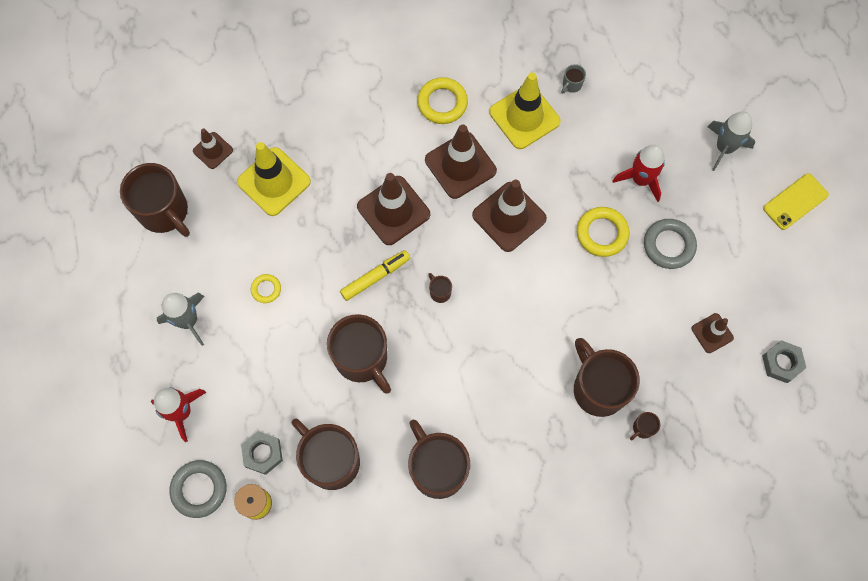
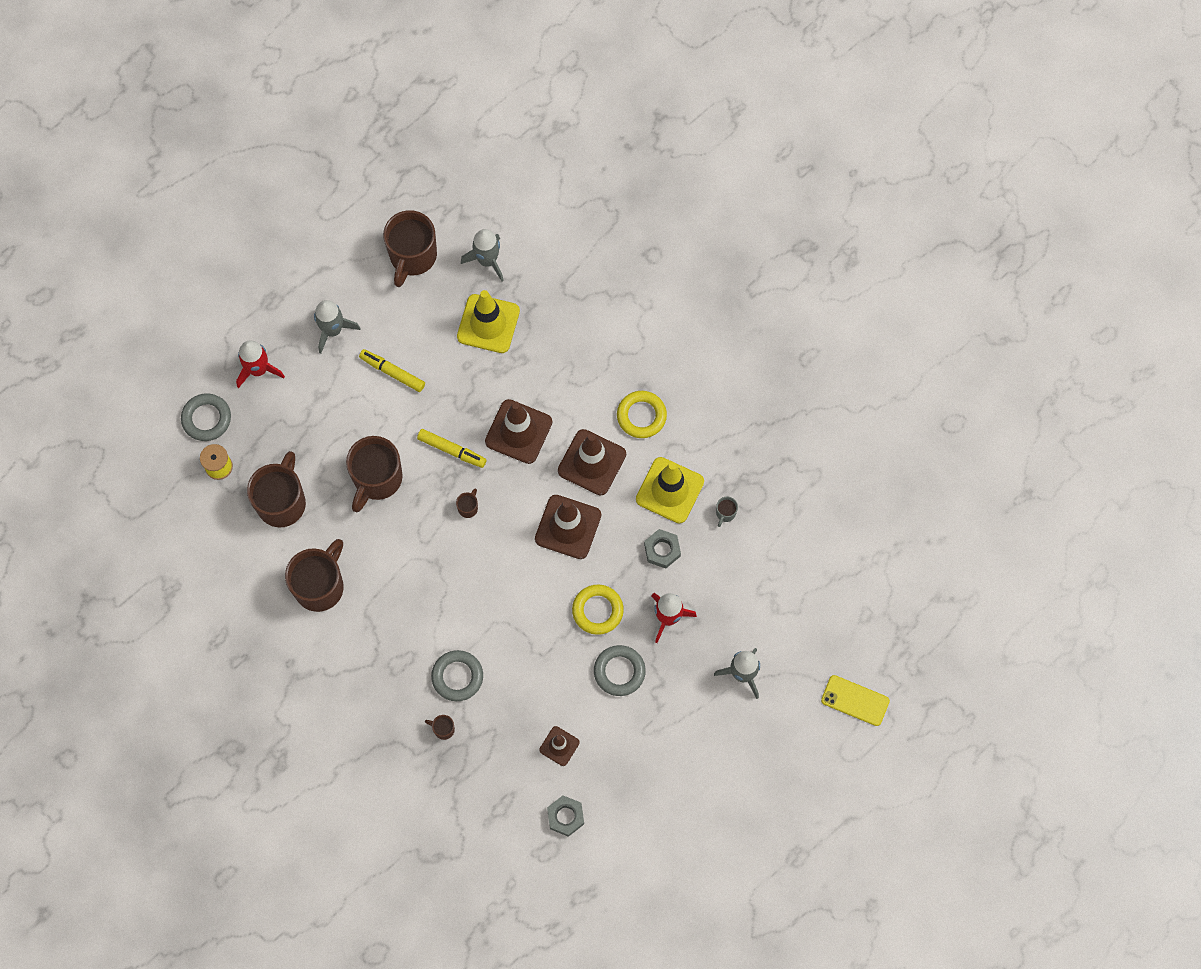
camera: 60 degrees right, 0 degrees up
(213, 150) = (487, 260): brown traffic cone -> grey rocket
(263, 453) = (259, 448): grey nut -> grey nut (662, 550)
(266, 289) = (392, 372): yellow ring -> yellow marker
(571, 85) = (725, 513): grey mug -> grey mug turned 75 degrees counterclockwise
(598, 388) = (457, 677): brown mug -> grey ring
(795, 202) = (725, 760): yellow phone -> yellow phone (855, 700)

